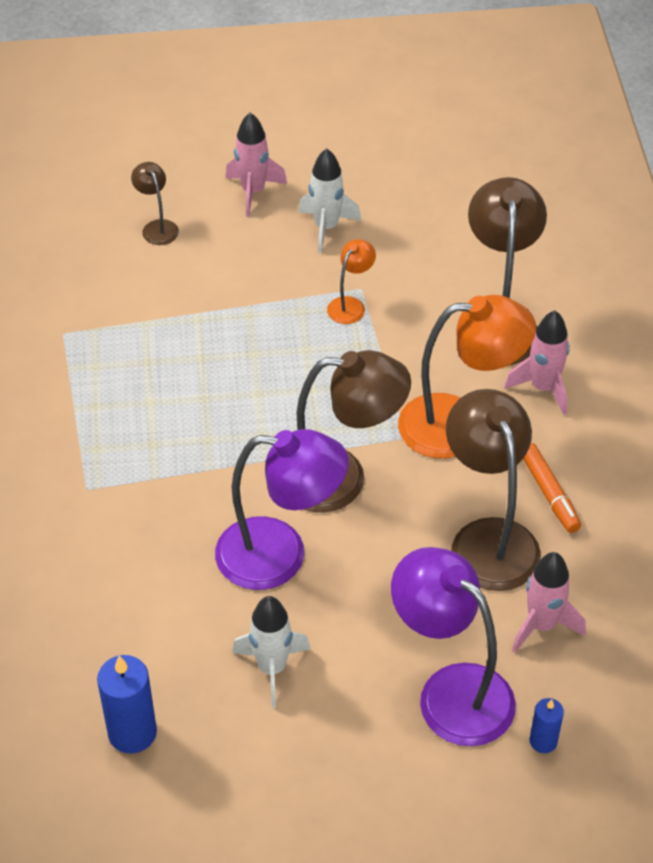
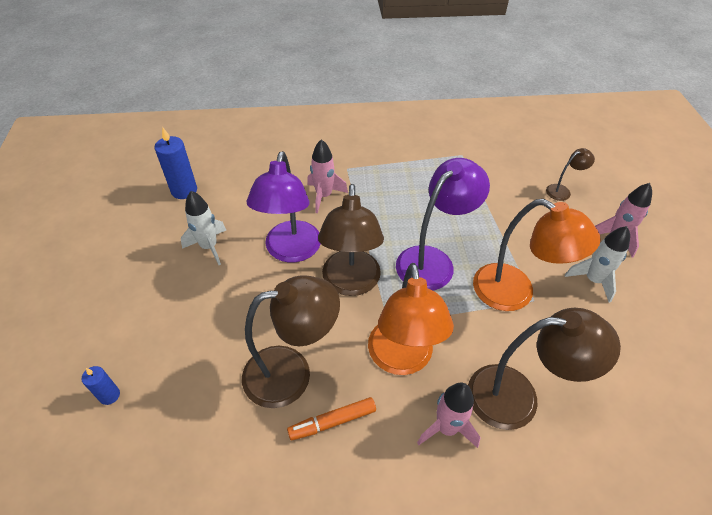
camera: 90 degrees right, 0 degrees up
(350, 305) = (515, 293): orange lamp -> orange lamp, size x2.10
(451, 691) = (167, 339): purple lamp -> purple lamp (432, 260)
(542, 625) = (207, 404): pink rocket -> pink rocket (324, 196)

